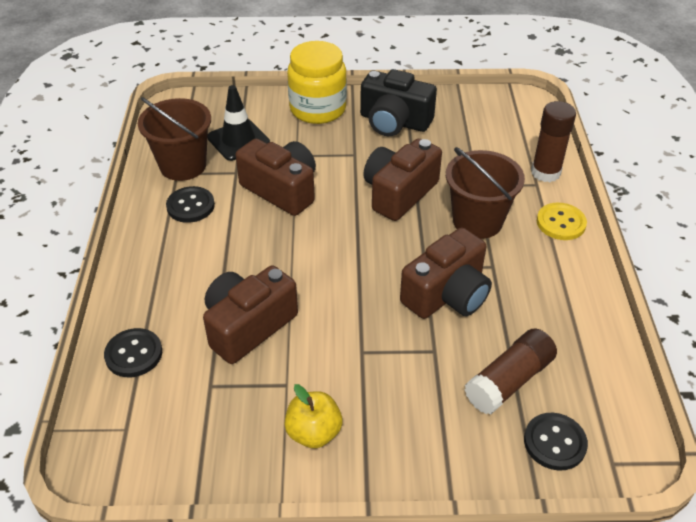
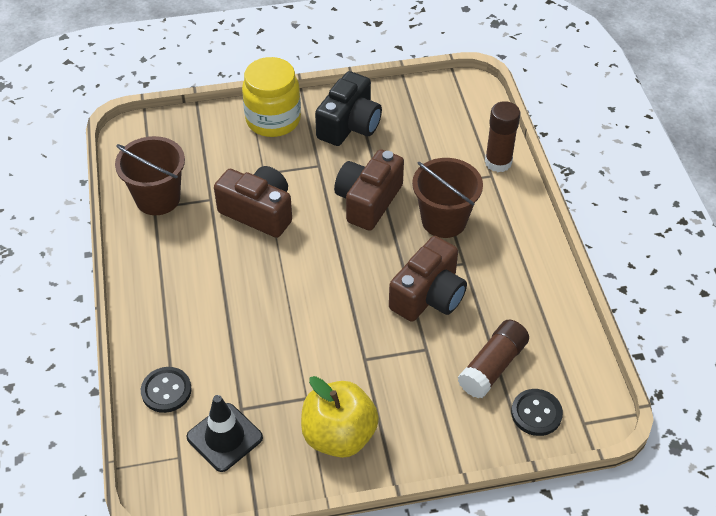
camera: 10 degrees left, 5 degrees up
(190, 206) = (177, 240): black button -> none
(238, 140) = (204, 164): black traffic cone -> black traffic cone (224, 437)
(248, 326) = (260, 350): brown camera -> none
(314, 432) = (339, 435): yellow apple -> yellow apple, size x1.60
(394, 122) = (349, 125): black camera -> black camera turned 75 degrees counterclockwise
(561, 223) = (518, 212): yellow button -> none

